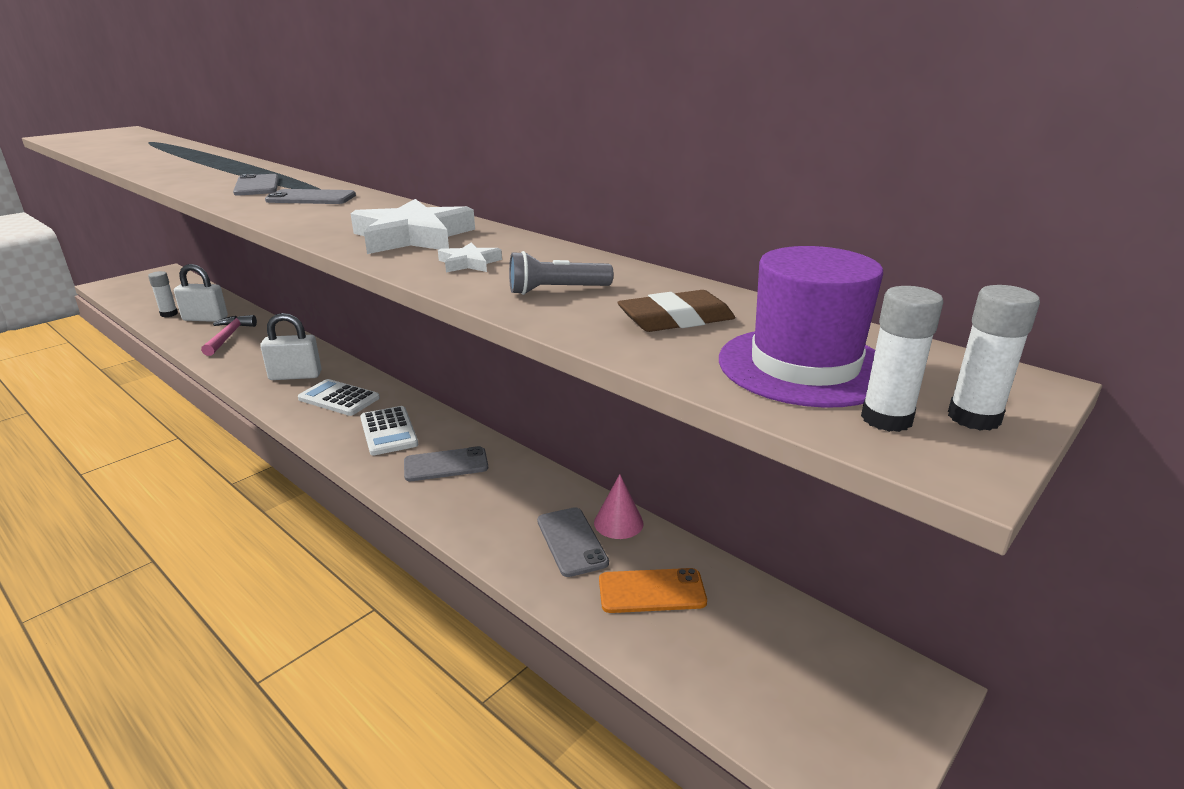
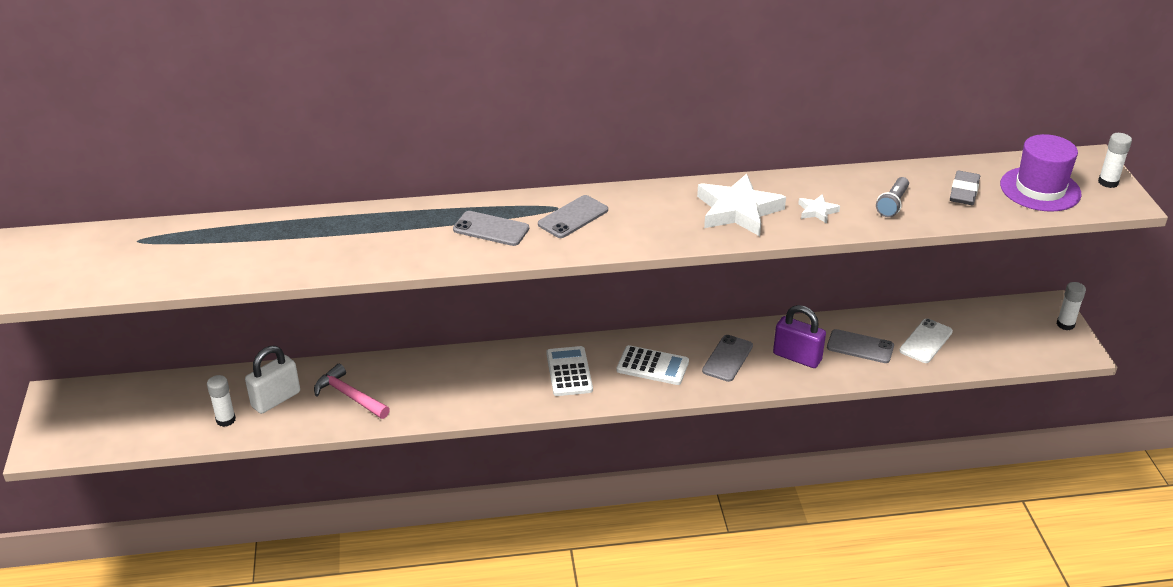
camera: 50 degrees left, 10 degrees up
(295, 376) = (496, 381): white padlock -> none
(339, 398) = (569, 372): white calculator -> white calculator turned 105 degrees clockwise
(497, 505) = (797, 357): none -> purple padlock
(618, 523) = (859, 323): pink cone -> none
(651, 591) = (926, 341): orange phone -> white phone
(676, 319) = (964, 192): brown eraser -> grey eraser
(886, 419) = (1094, 198): white glue stick -> white glue stick (1065, 324)

